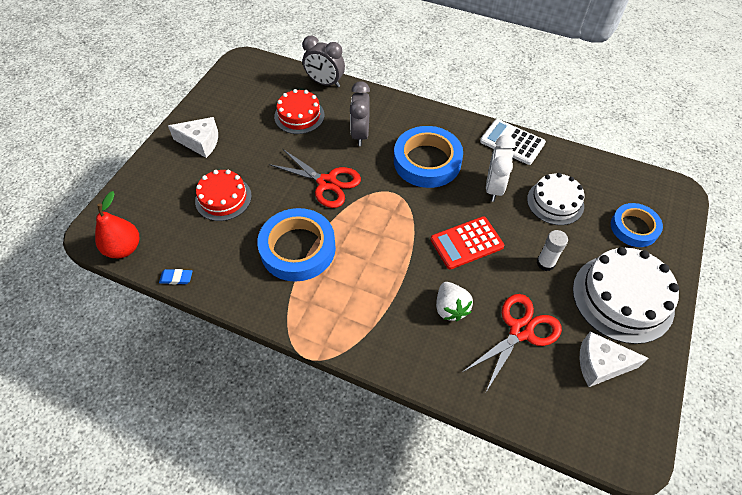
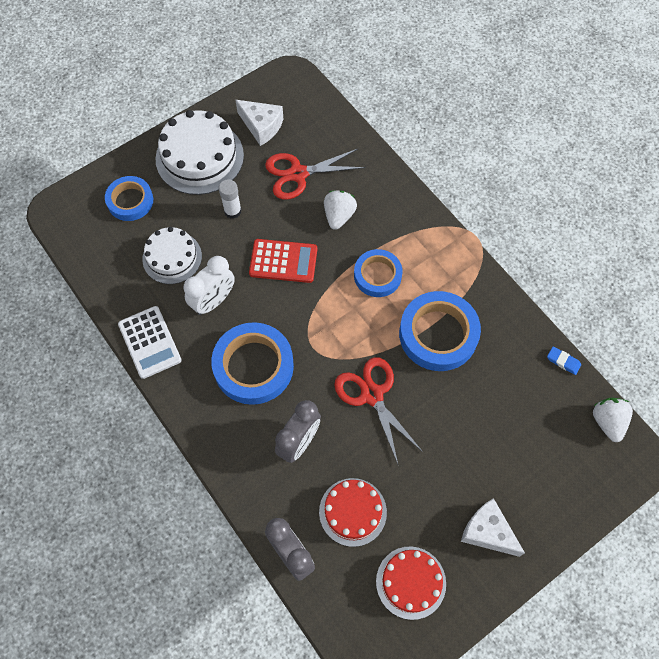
camera: 150 degrees left, 10 degrees up
(124, 248) = (607, 422): red pear -> white strawberry
(223, 198) = (488, 432): red cake -> red cake (411, 582)
(378, 271) = (377, 275): none -> blue tape

